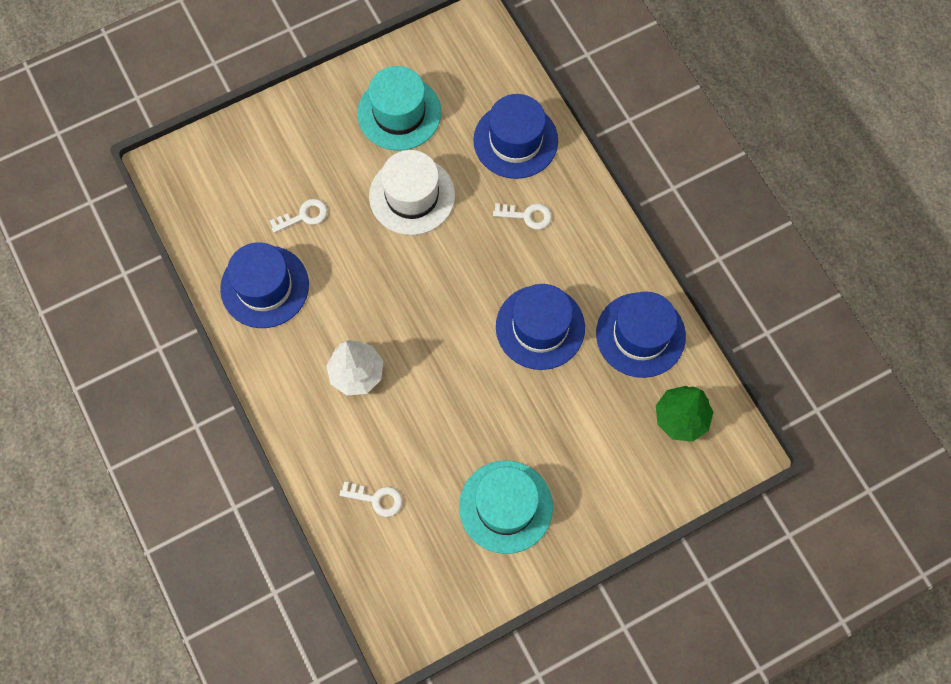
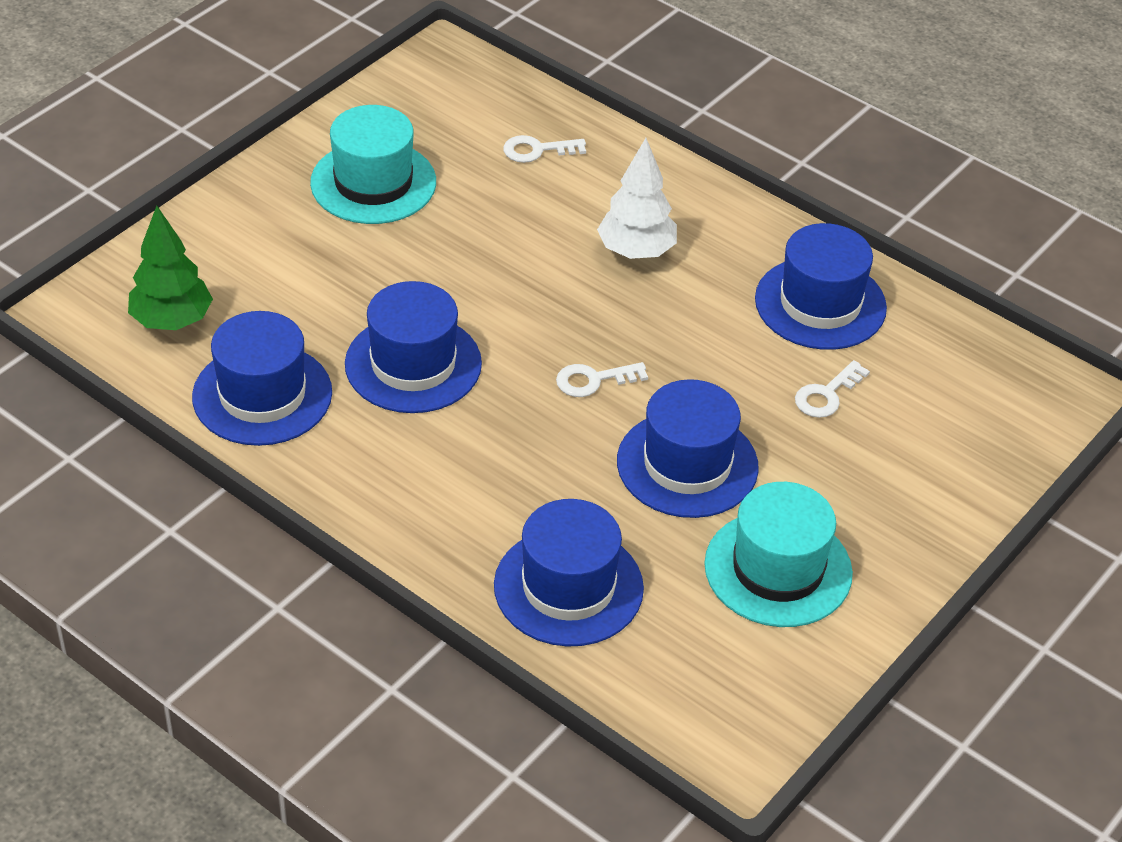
camera: 155 degrees right, 25 degrees down
(412, 196) = (687, 464): white hat -> blue hat
(527, 216) = (497, 490): white key -> white key (593, 380)

